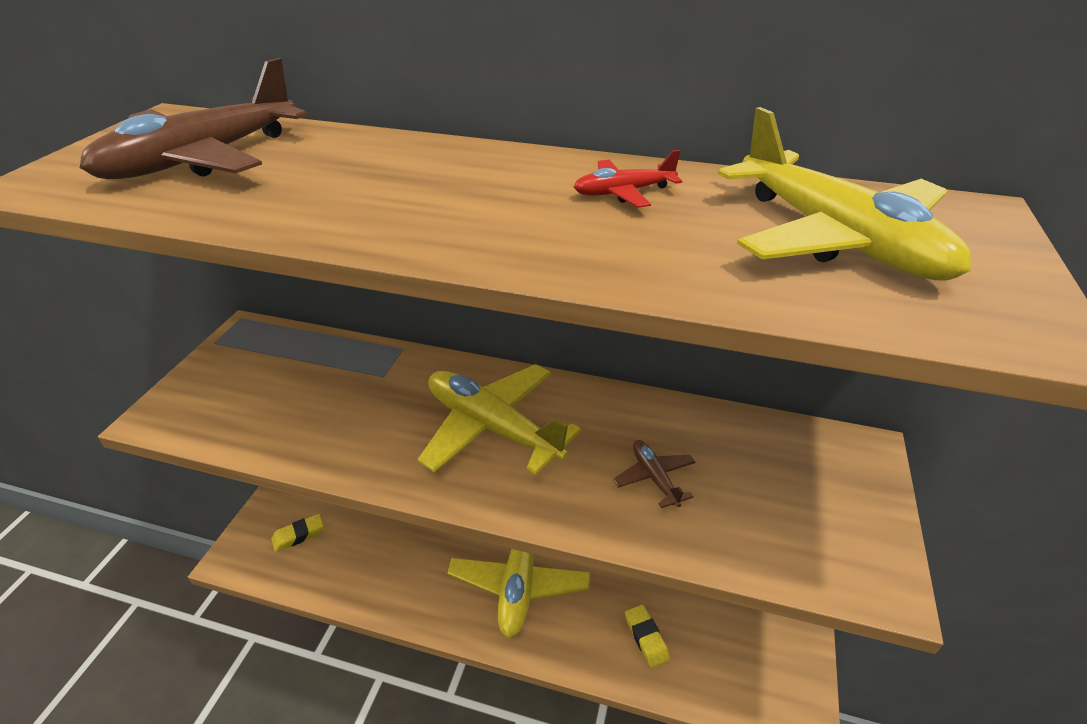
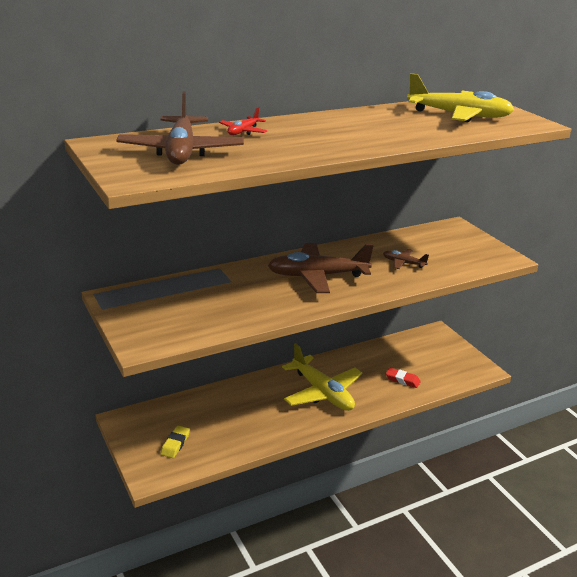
camera: 45 degrees left, 10 degrees down
(493, 428) = (317, 276): yellow plane -> brown plane
(623, 192) = (375, 119): red plane -> red plane (243, 131)
(646, 637) = (402, 380): yellow eraser -> red eraser

